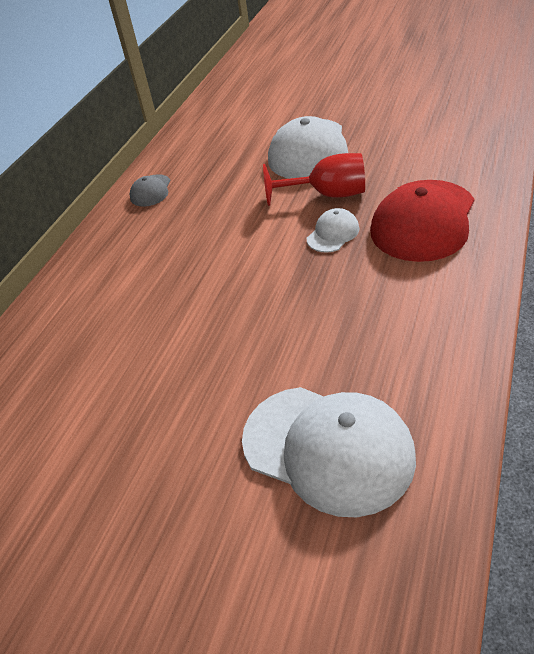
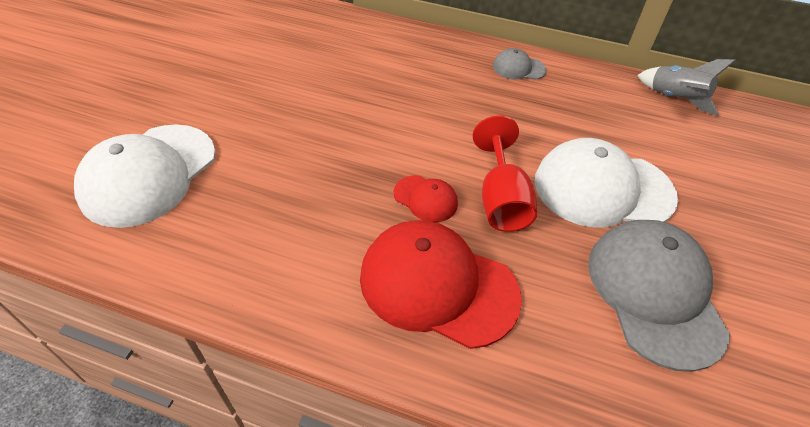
camera: 80 degrees right, 5 degrees up
(202, 116) = (675, 99): none -> grey rocket
(333, 234) = (425, 199): white cap -> red cap
(401, 133) = (654, 293): none -> grey cap

